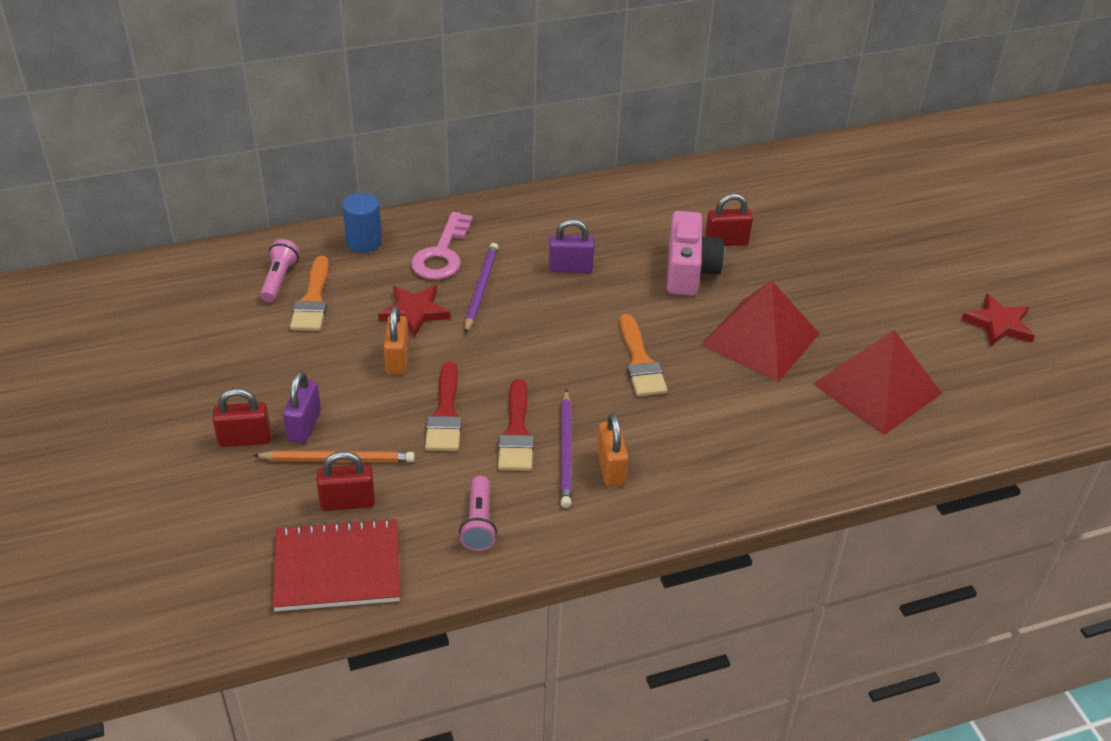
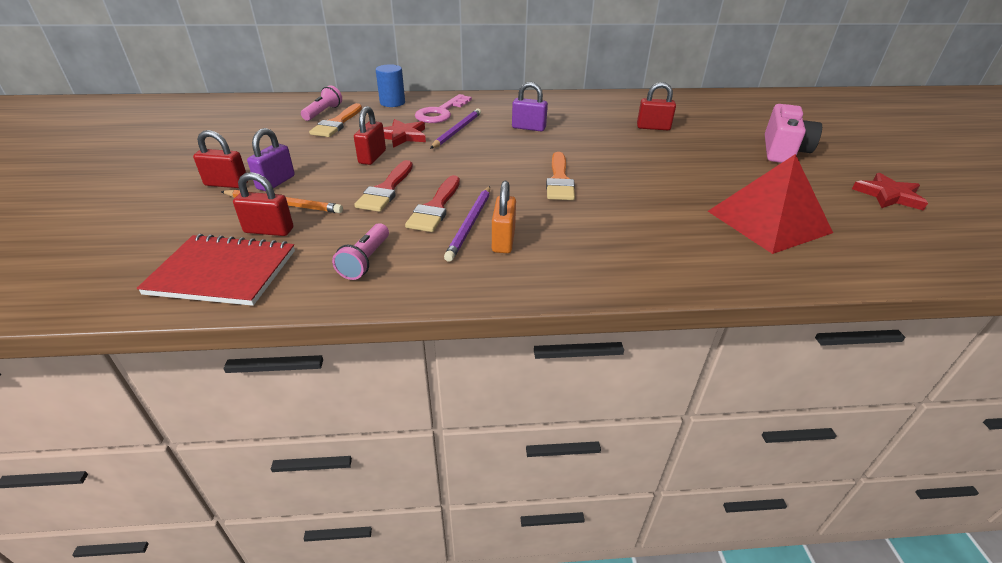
camera: 15 degrees right, 5 degrees down
(397, 359) = (372, 157): orange padlock -> red padlock
(689, 270) = (618, 138): pink camera -> pink camera (783, 150)
(760, 339) = (666, 179): red pyramid -> none

